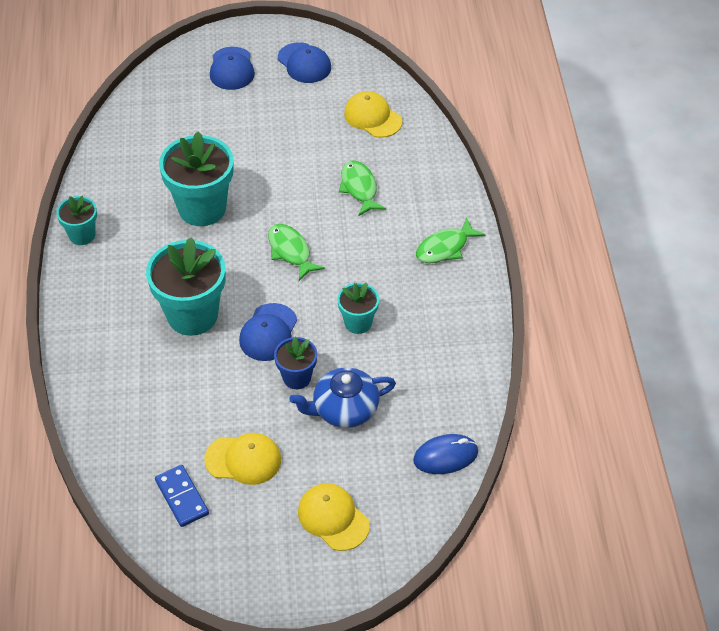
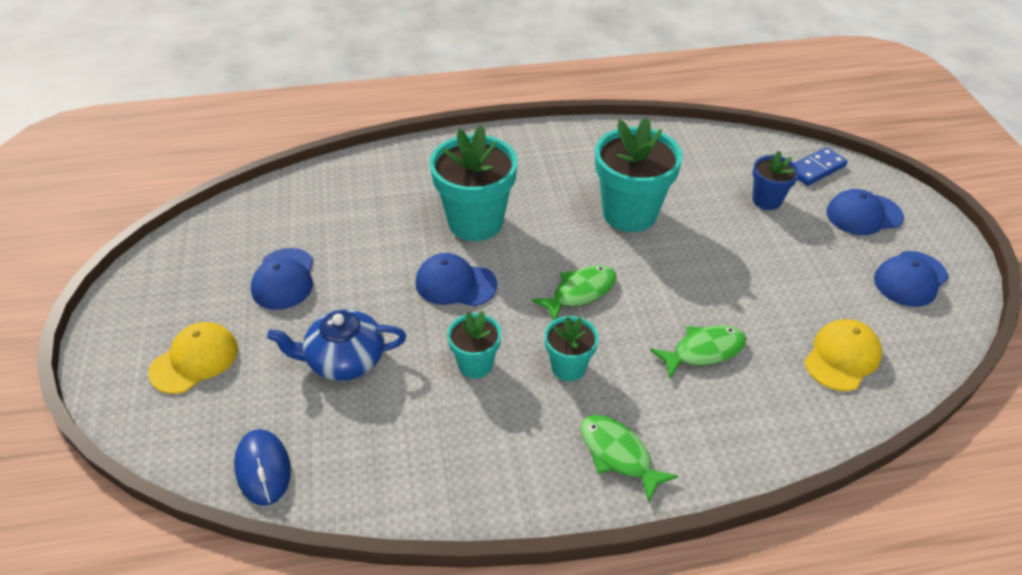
camera: 85 degrees right, 5 degrees down
(82, 235) = (571, 135): turquoise flower pot -> turquoise flower pot (568, 367)
(182, 497) = (245, 239): blue domino -> blue domino (816, 169)
(243, 459) = (284, 279): yellow cap -> blue cap
(297, 377) = (391, 313): blue flower pot -> blue flower pot (766, 200)
(344, 409) = (344, 359): blue teapot -> blue teapot turned 75 degrees counterclockwise

